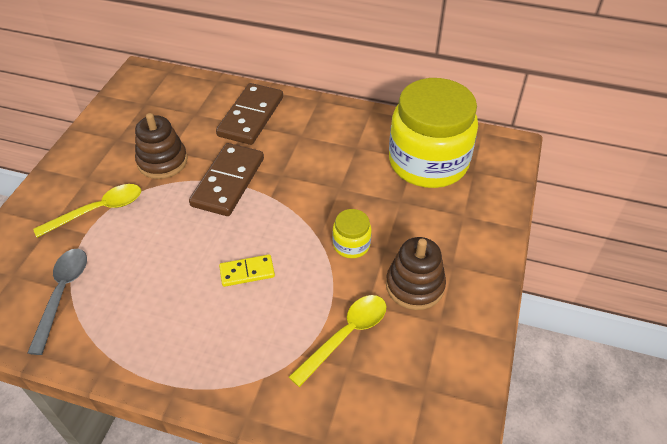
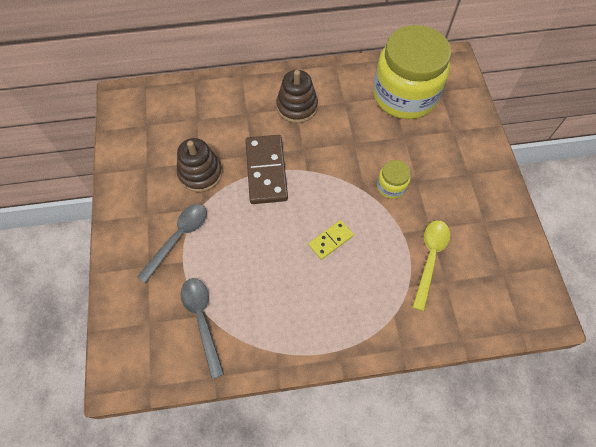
camera: 25 degrees left, 15 degrees up
(98, 210) = (178, 238): yellow spoon -> grey spoon
(251, 116) = (245, 104): brown domino -> none
(415, 285) = (453, 200): brown stacking toy -> brown stacking toy (297, 107)

